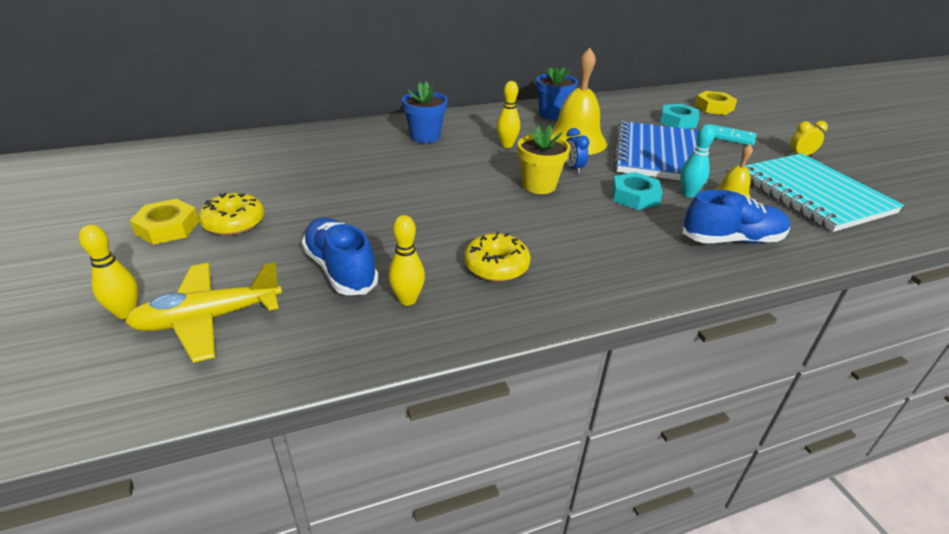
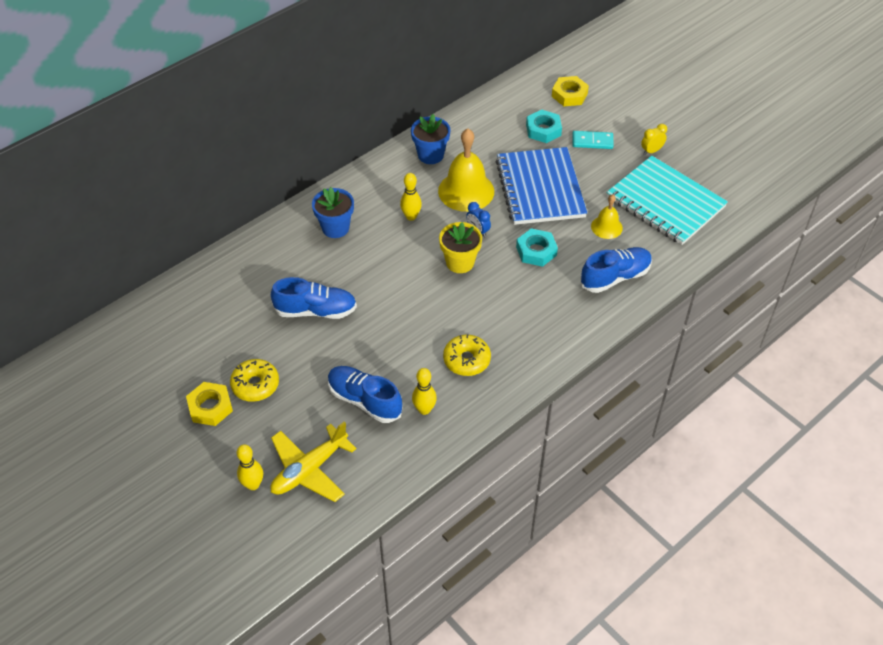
camera: 20 degrees left, 15 degrees up
(354, 184) = (315, 311): none -> blue shoe
(688, 194) = (574, 234): turquoise bowling pin -> none

